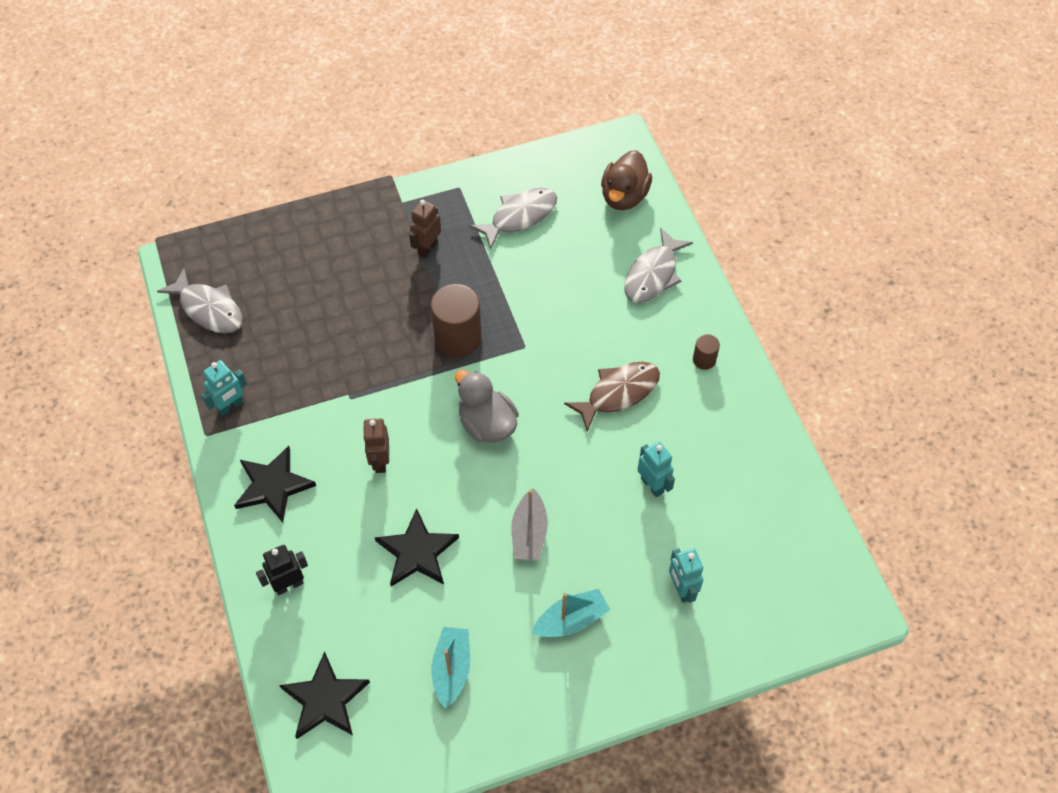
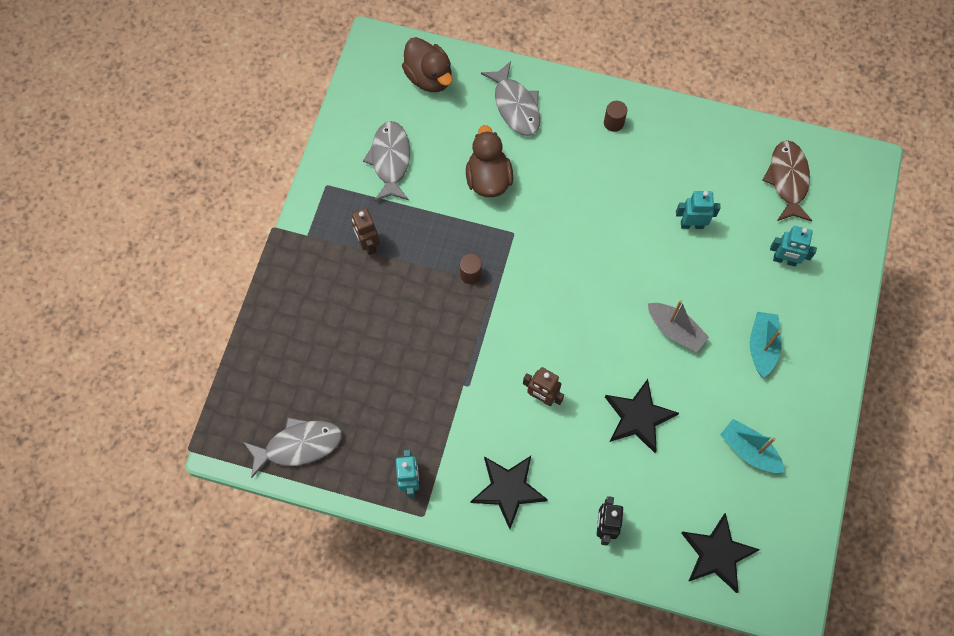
camera: 55 degrees left, 10 degrees up
(458, 338) = (470, 274): brown cylinder -> brown cylinder, size x0.49
(487, 424) = (563, 302): grey duck -> none
(562, 297) = (488, 179): none -> brown duck
(618, 393) = (601, 196): brown fish -> brown fish (787, 180)

